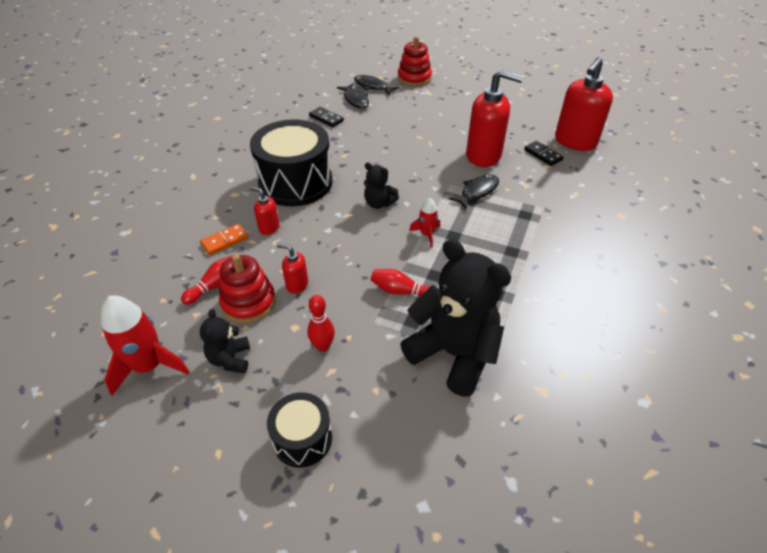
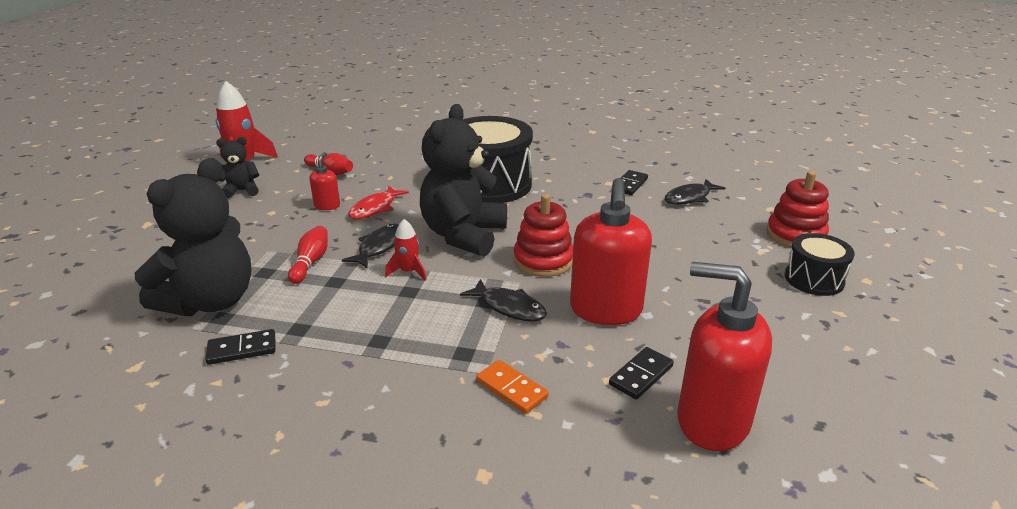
camera: 80 degrees right, 15 degrees down
(225, 241) = (390, 166): orange domino -> orange domino (512, 389)
(248, 302) = (306, 188): red stacking toy -> red stacking toy (543, 261)
(269, 228) = (411, 182): red soap dispenser -> none
(302, 438) = (146, 231): black drum -> black drum (814, 279)
(314, 252) = (375, 208): none -> red fish
(323, 346) = (244, 228): red bowling pin -> none
(372, 87) = (737, 205): black fish -> black fish (379, 247)
(379, 203) = (463, 235): black teddy bear -> black teddy bear, size x2.07
(520, 324) = (242, 349): none -> black domino

